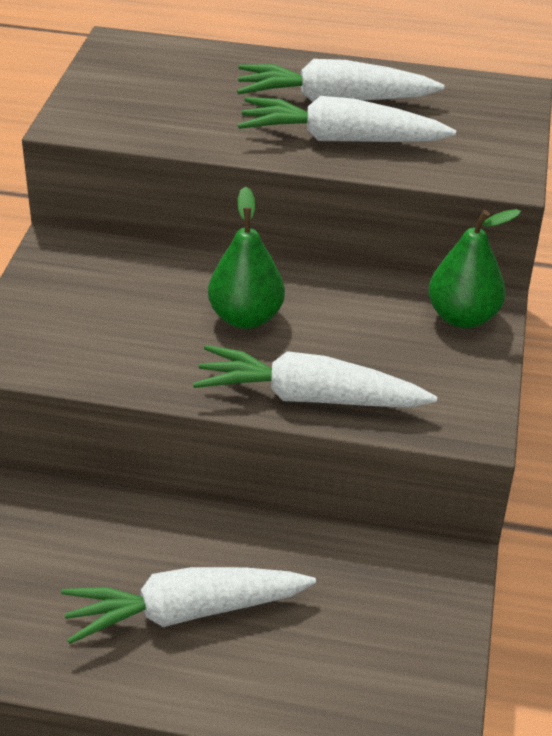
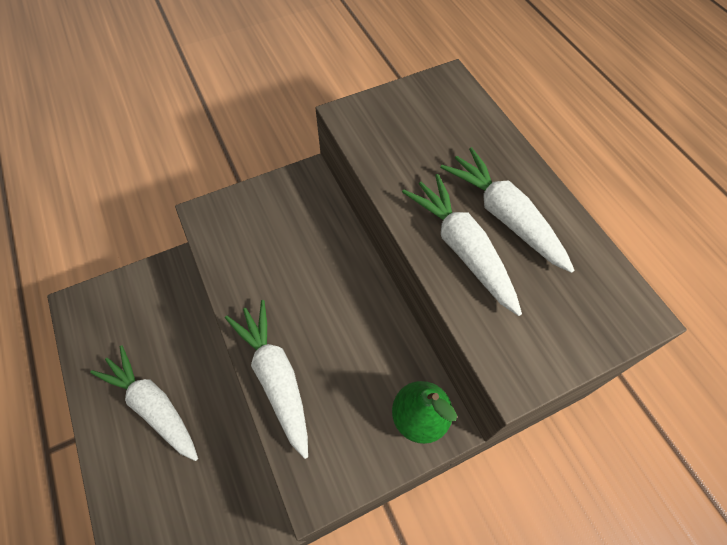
camera: 55 degrees right, 20 degrees up
(245, 317) = (321, 299): green pear -> none

